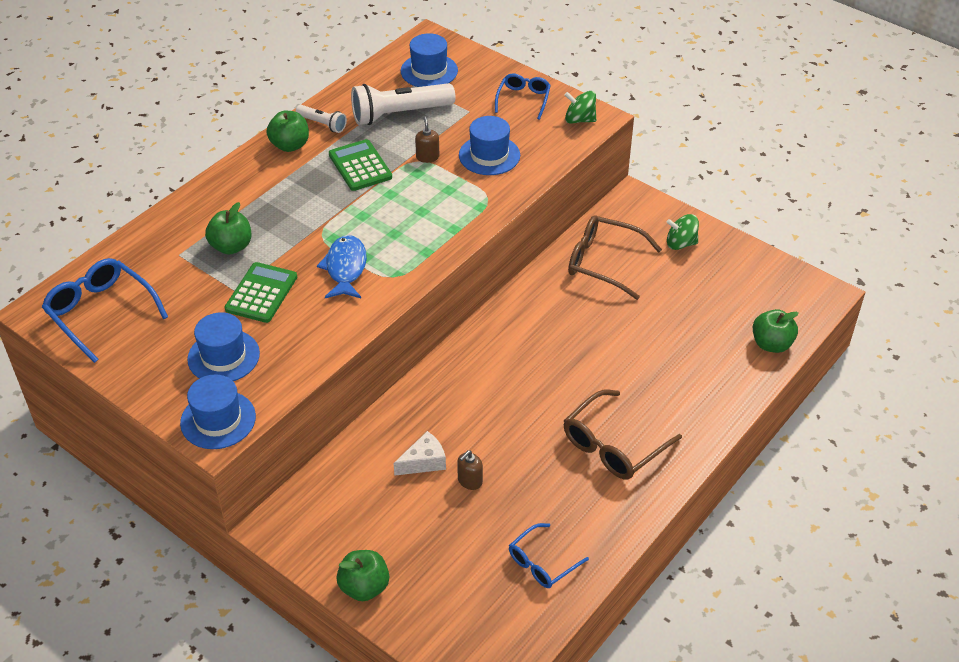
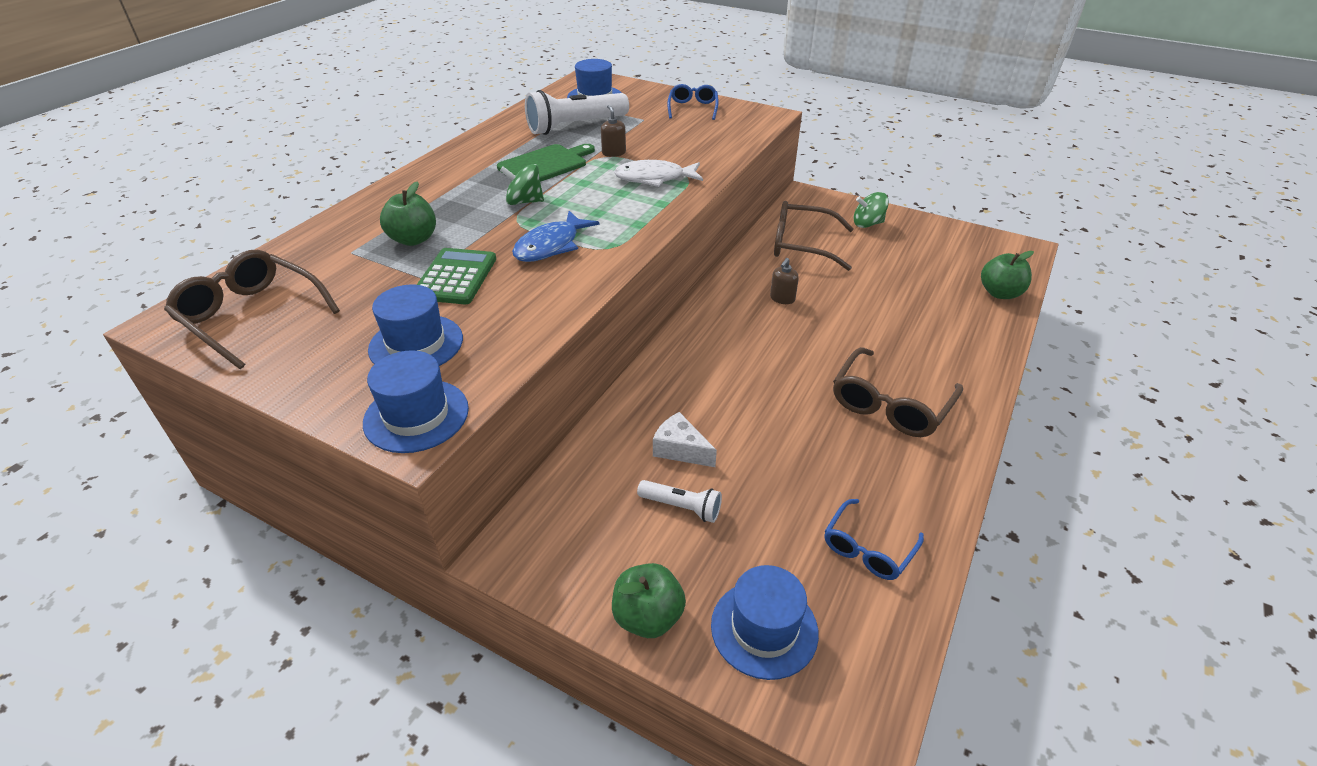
camera: 10 degrees left, 5 degrees down
(100, 312) = (251, 316): blue glasses -> brown glasses
(290, 145) = (467, 156): green apple -> none
(322, 124) = (498, 138): white flashlight -> white flashlight (681, 507)
(345, 268) = (551, 246): blue fish -> blue fish turned 135 degrees counterclockwise
(360, 166) = (545, 164): green calculator -> green cutting board
(424, 462) = (680, 449): white cheese -> white cheese turned 105 degrees counterclockwise
(456, 196) = (654, 178): none -> white fish
(470, 481) = (742, 463): brown soap dispenser -> brown soap dispenser (782, 298)
(489, 155) = (676, 147): blue hat -> blue hat (764, 628)
(579, 120) = (752, 117): green spinning top -> green spinning top (524, 202)

